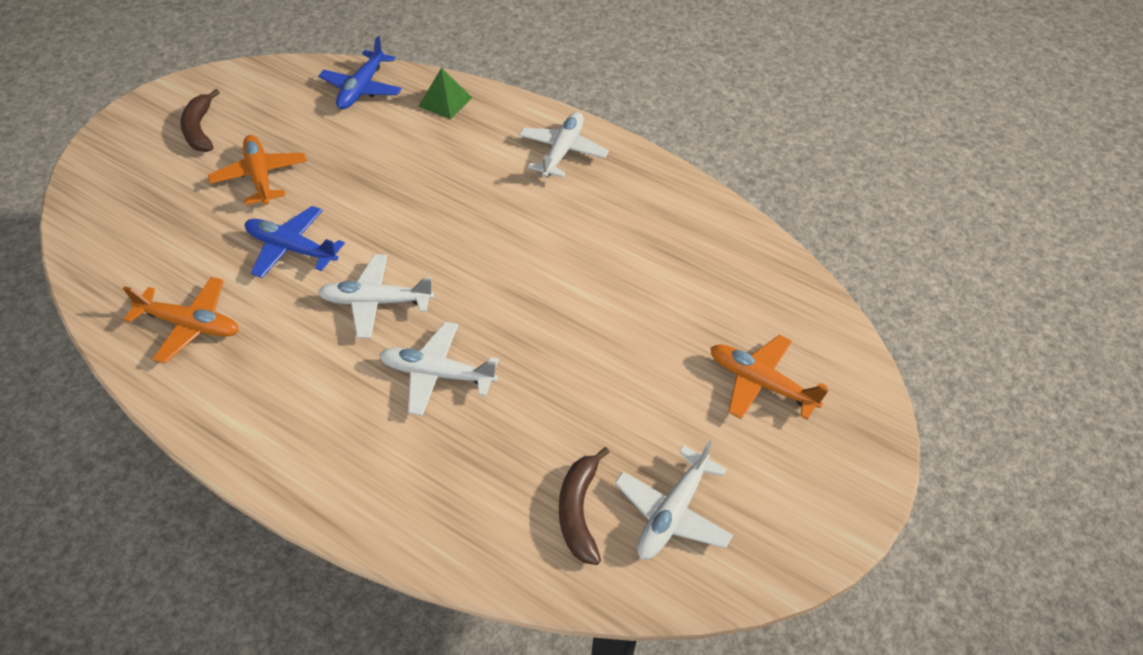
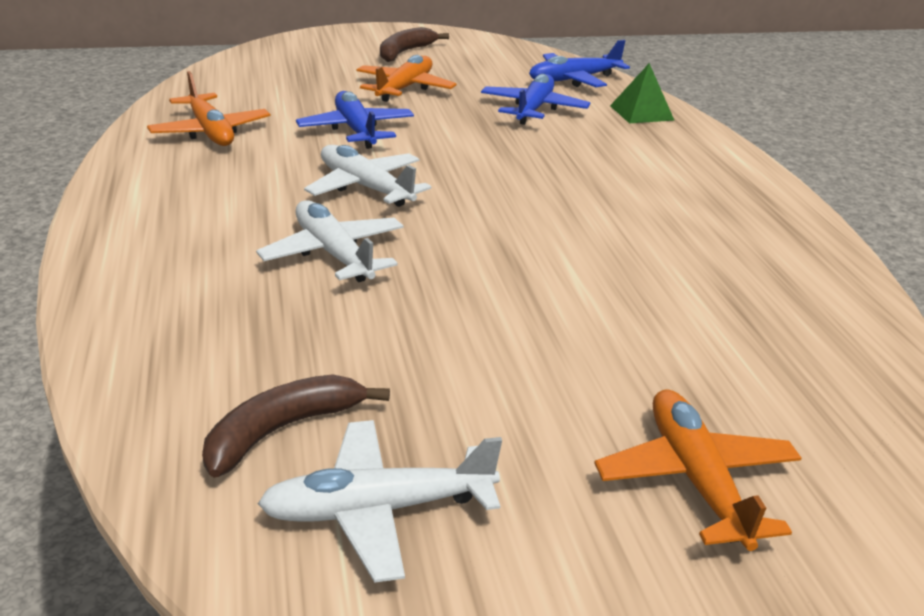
camera: 45 degrees right, 20 degrees down
(376, 143) = (533, 109): none -> blue plane
(562, 151) = (720, 185): white plane -> none

